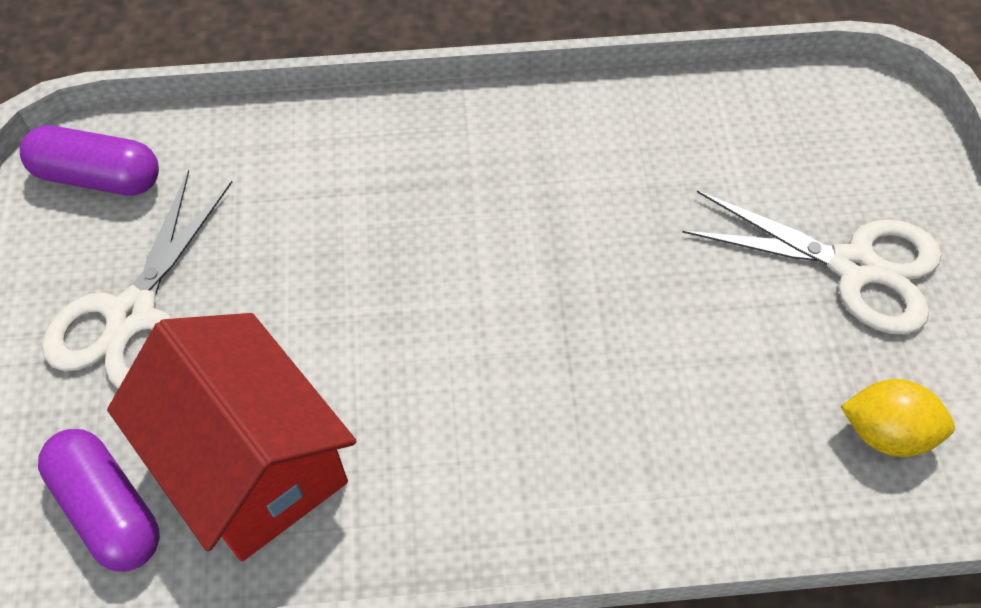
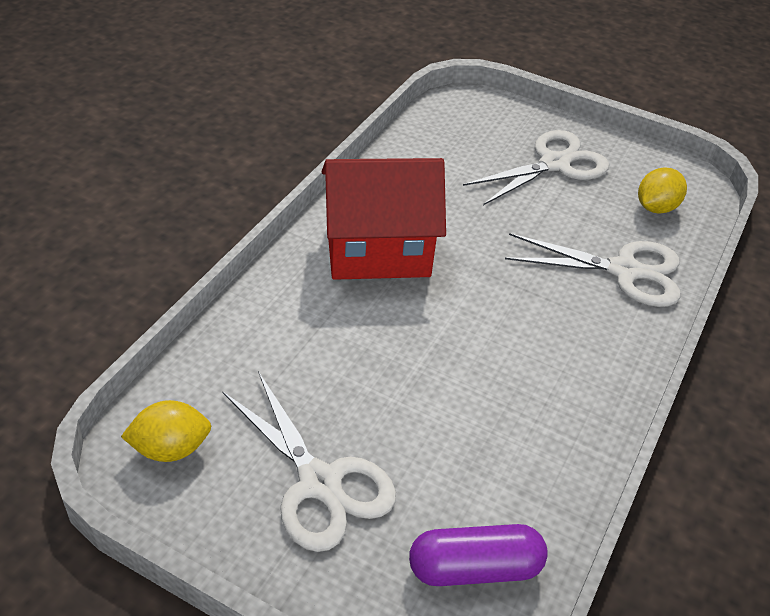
camera: 60 degrees left, 15 degrees down
(98, 177) = (171, 448): purple capsule -> yellow lemon
(252, 464) = (495, 470): red house -> red house (378, 251)
(705, 450) = (624, 271): none -> white scissors

